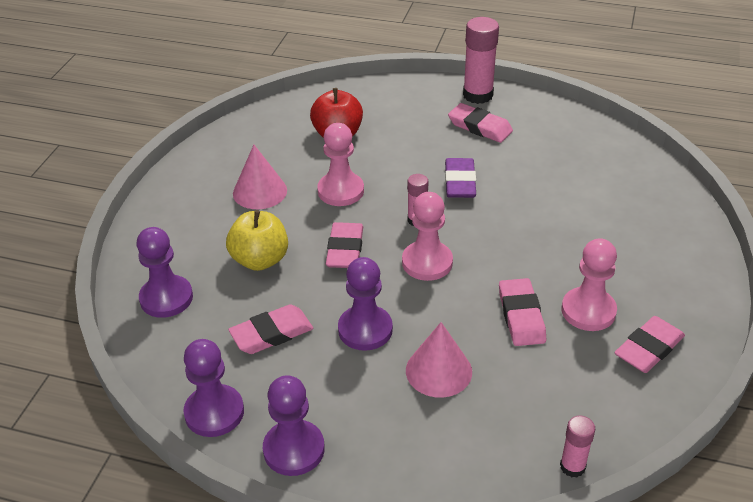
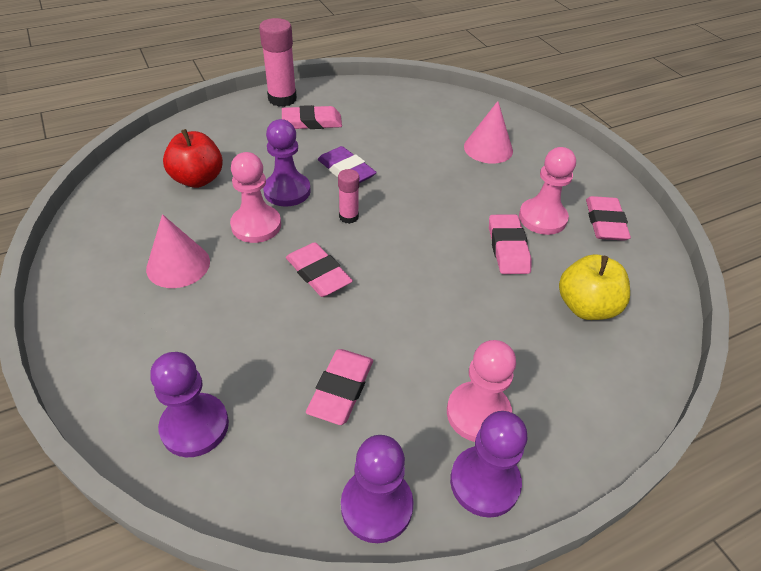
camera: 45 degrees left, 5 degrees up
(260, 260) = (251, 328): yellow apple -> yellow apple (586, 307)
(365, 329) = (414, 331): purple pawn -> purple pawn (287, 191)
(427, 262) = (396, 246): pink pawn -> pink pawn (478, 413)
(438, 371) = (506, 327): pink cone -> pink cone (488, 148)
(521, 316) = (508, 248): pink eraser -> pink eraser turned 45 degrees clockwise
(572, 466) = (668, 336): pink glue stick -> none

